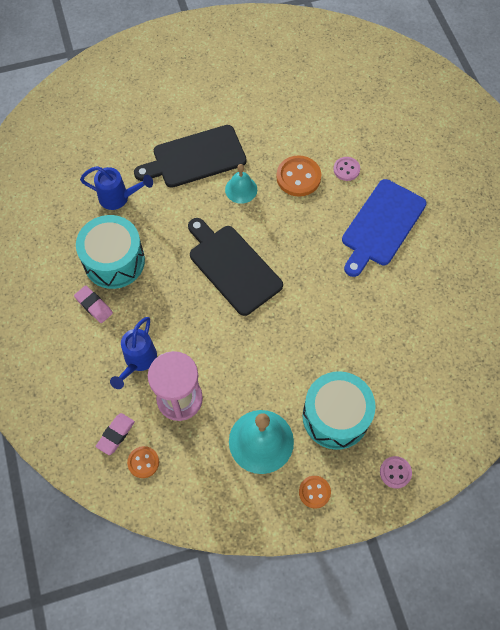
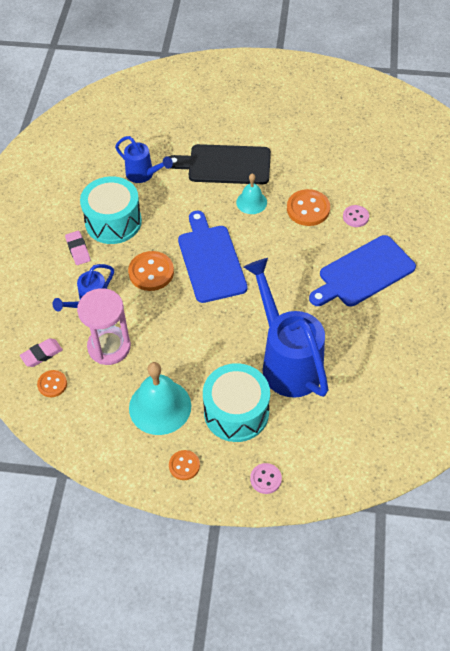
camera: 25 degrees right, 10 degrees down
(180, 302) = (151, 272): none -> orange button
(232, 267) = (210, 260): black cutting board -> blue cutting board
(356, 344) = (287, 360): none -> blue watering can

